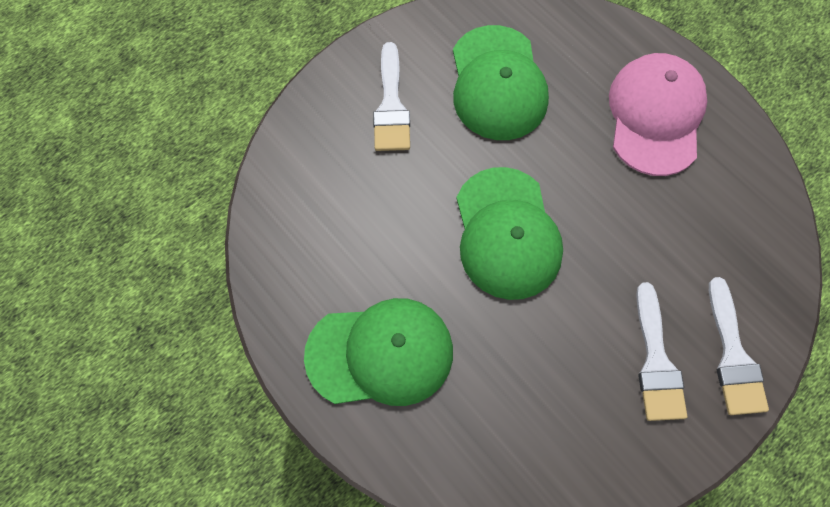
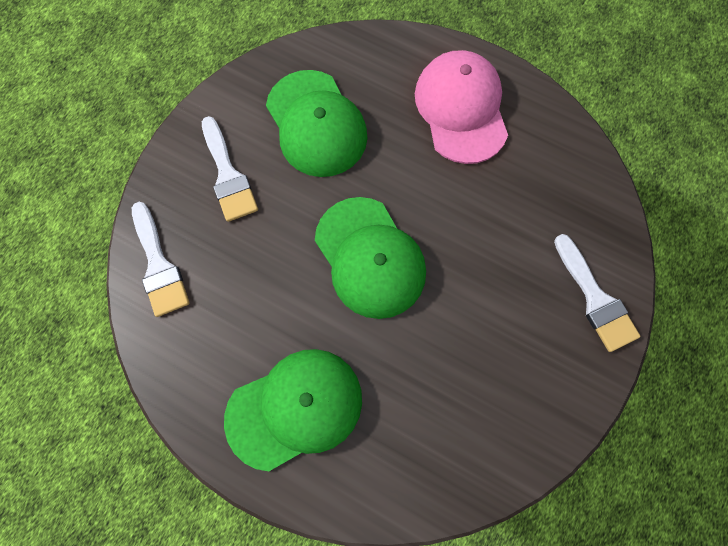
camera: 20 degrees left, 5 degrees up
(656, 362) = (534, 327): white brush -> white brush (159, 265)

